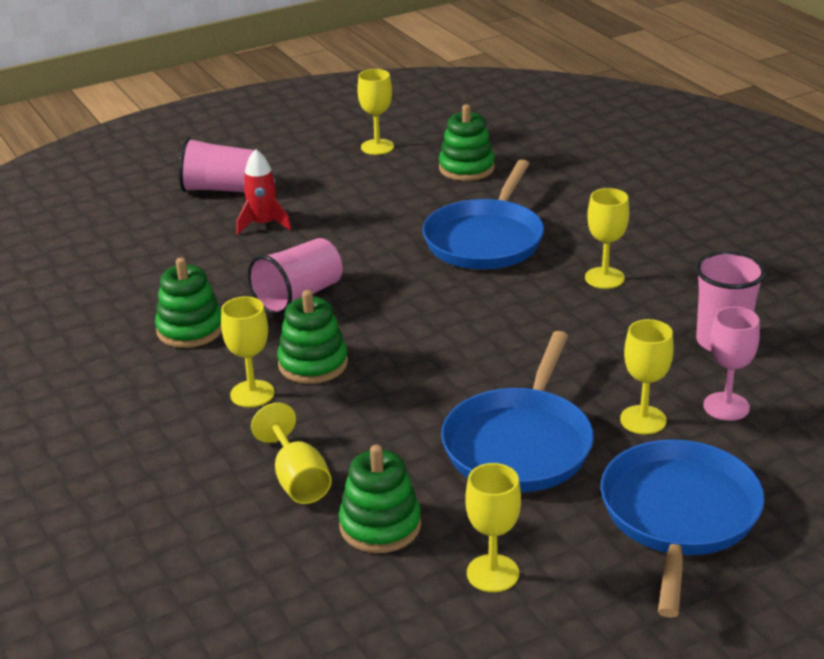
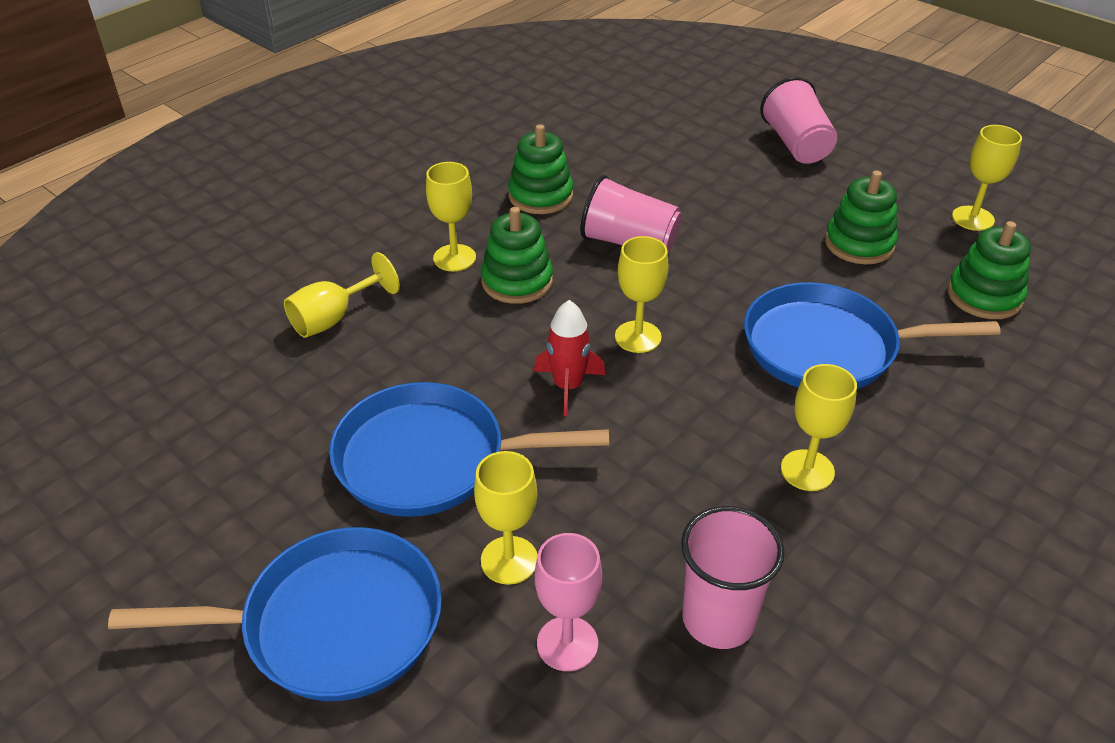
camera: 70 degrees right, 10 degrees up
(263, 224) = (748, 187): red rocket -> red rocket (568, 386)
(380, 526) = (276, 386): green stacking toy -> green stacking toy (859, 244)
(492, 573) = (216, 481): yellow goblet -> yellow goblet (638, 337)

